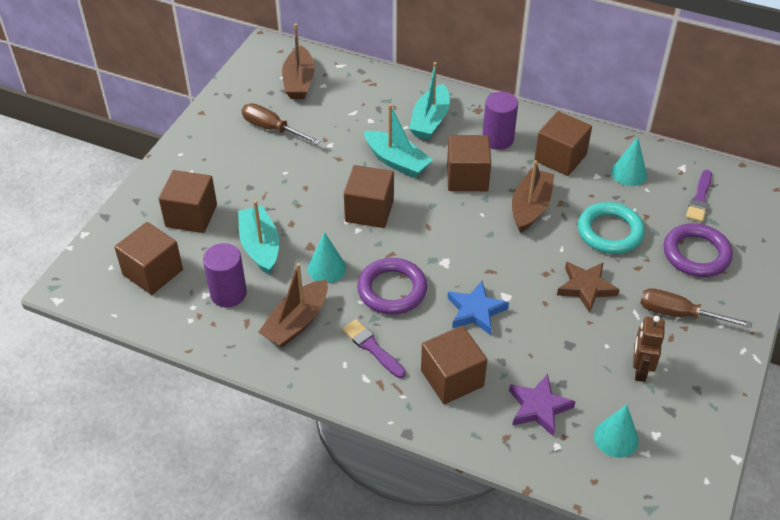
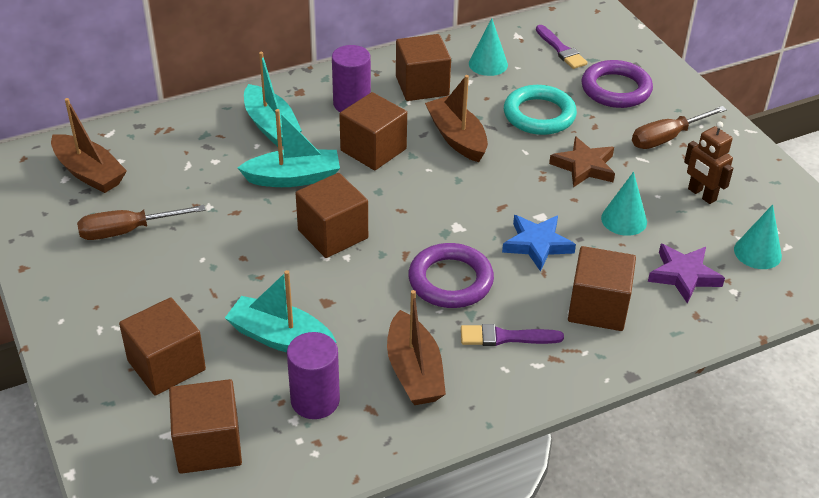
camera: 50 degrees left, 5 degrees down
(326, 268) = (370, 307): turquoise cone -> turquoise cone (624, 220)

